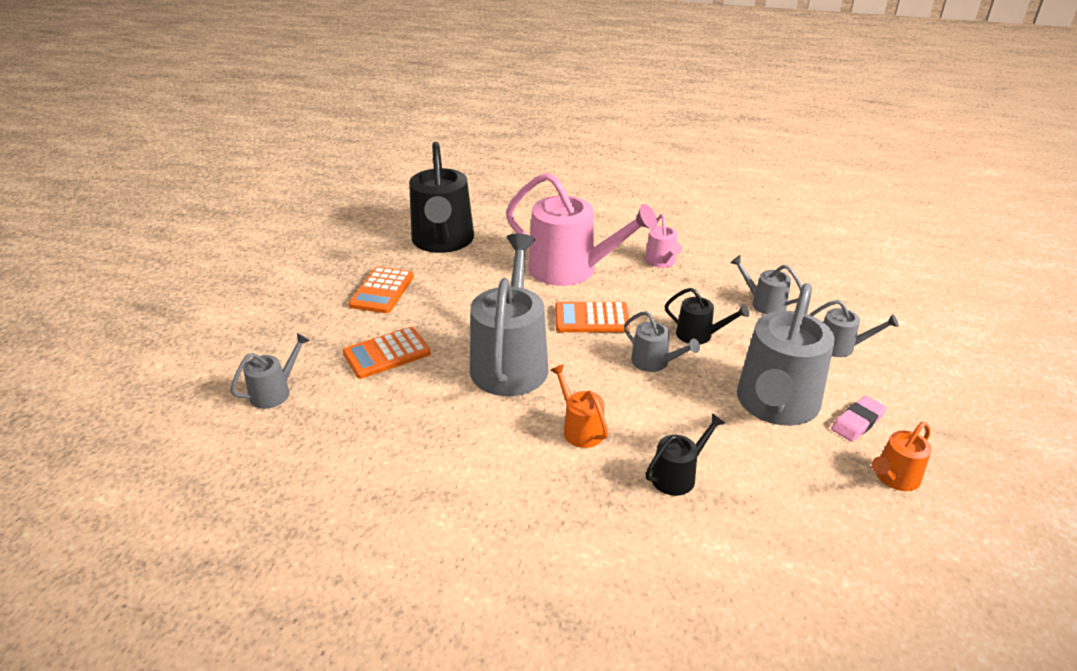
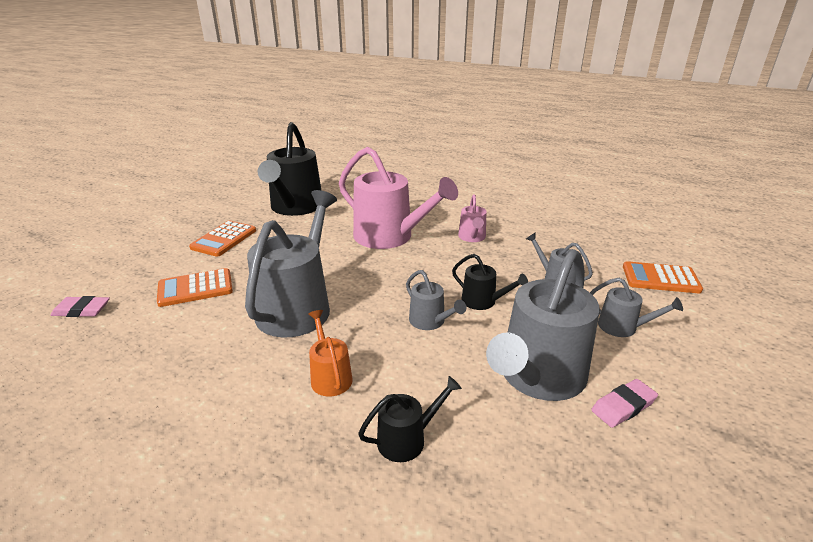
camera: 10 degrees right, 5 degrees down
(275, 392) = (82, 310): grey watering can -> pink eraser
(591, 318) = (389, 277): orange calculator -> orange calculator (660, 278)
(894, 477) = (653, 477): orange watering can -> none

